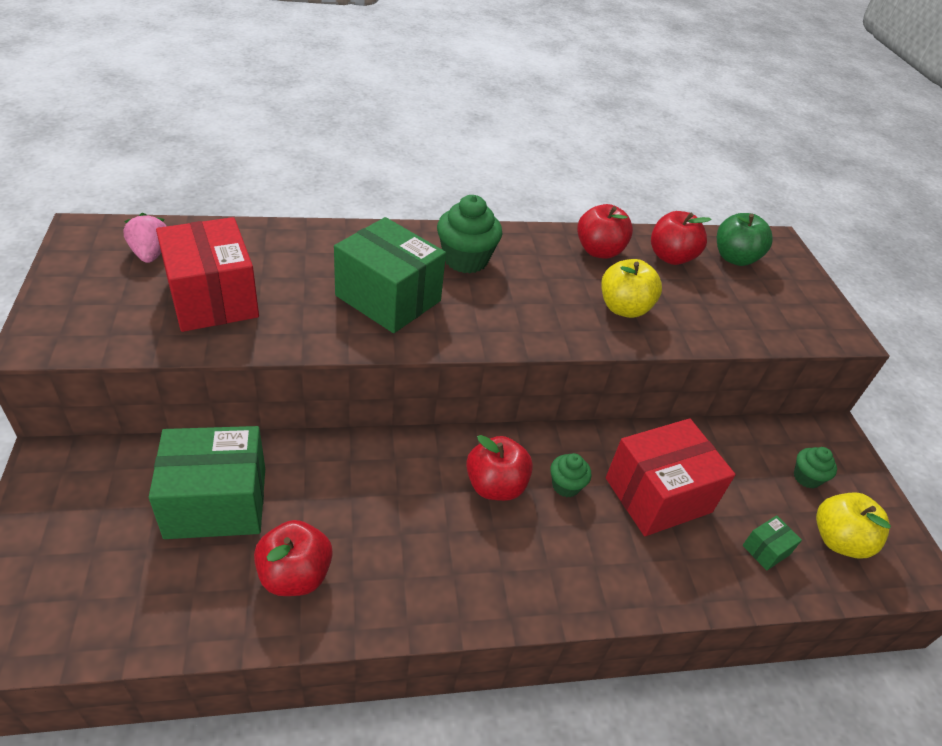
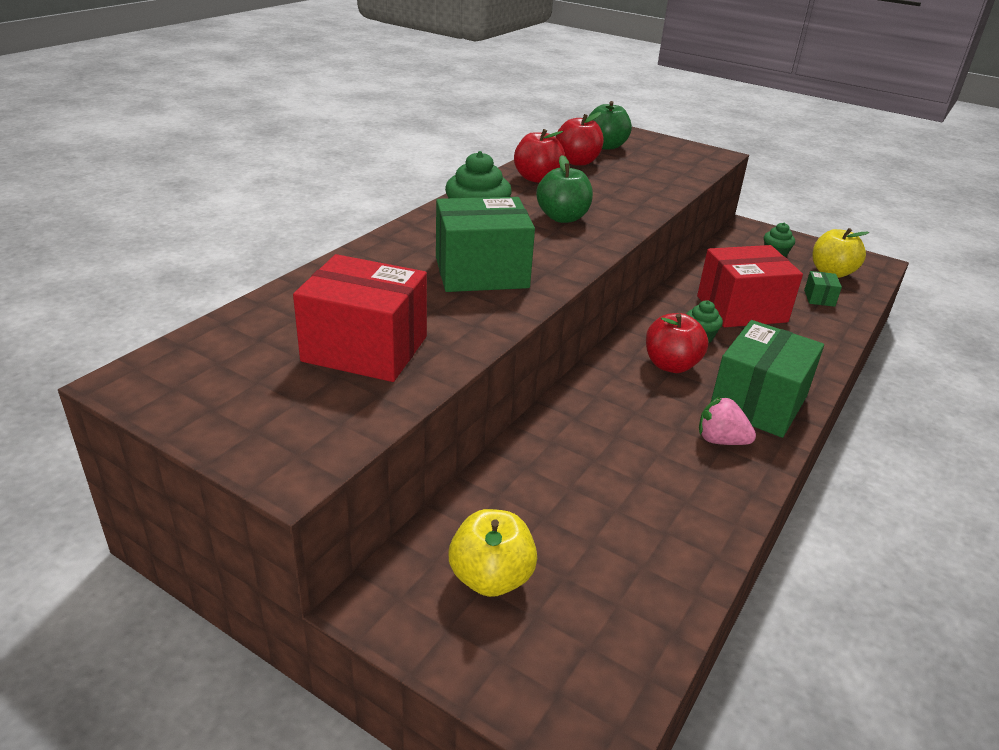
camera: 45 degrees left, 10 degrees down
(150, 254) = (240, 356): pink strawberry -> pink strawberry (720, 440)
(216, 502) = (549, 510): green box -> green box (758, 403)
(295, 575) = (674, 500): red apple -> none
(544, 297) = (562, 218): none -> green apple
(623, 308) = (611, 199): yellow apple -> yellow apple (491, 578)
(658, 495) = (741, 309): red box -> red box turned 60 degrees clockwise

